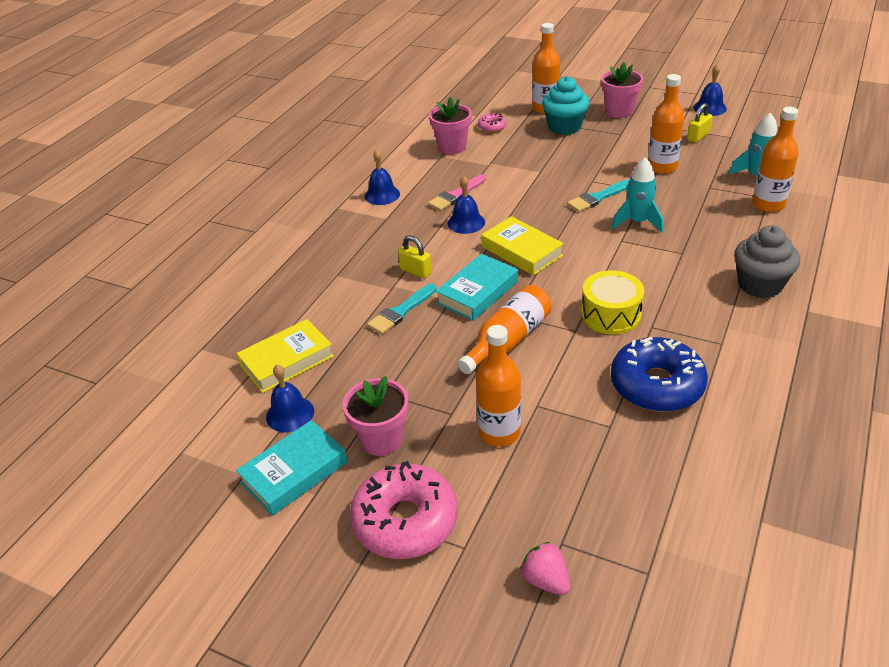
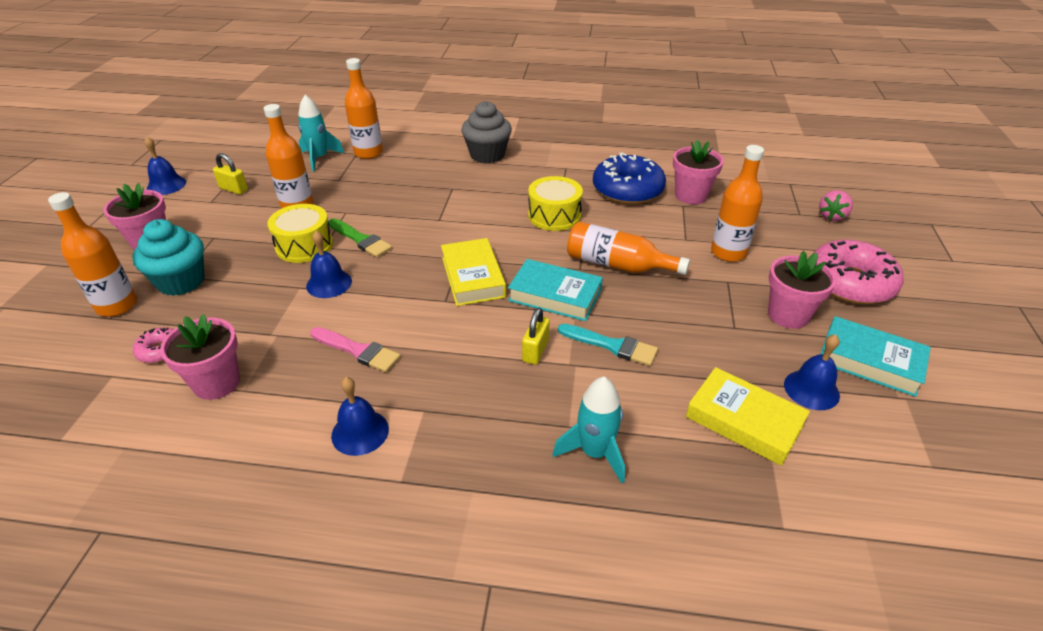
camera: 110 degrees left, 0 degrees up
(466, 222) = (423, 329): blue bell -> blue bell (329, 283)
(521, 251) = (473, 277): yellow book -> yellow book turned 45 degrees counterclockwise
(596, 172) = (304, 245): none -> yellow drum
(597, 198) = (361, 240): turquoise brush -> green brush
(632, 441) = (691, 195): none -> pink flower pot
(637, 222) = (405, 213): turquoise rocket -> turquoise rocket (594, 452)

